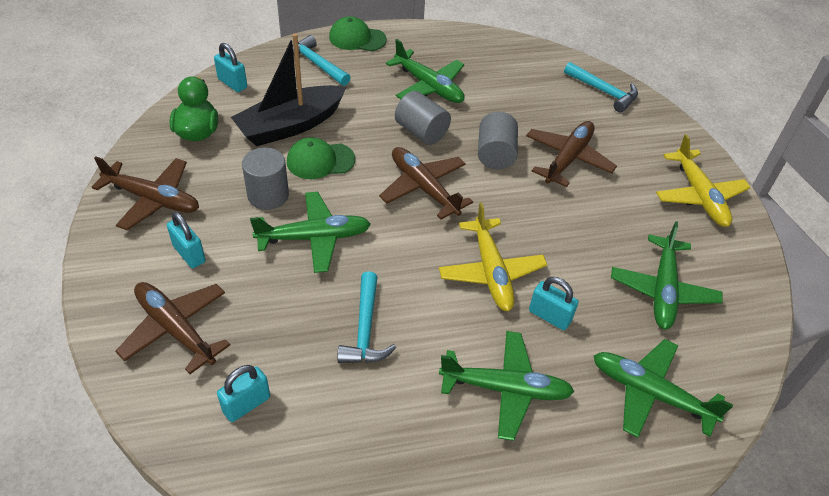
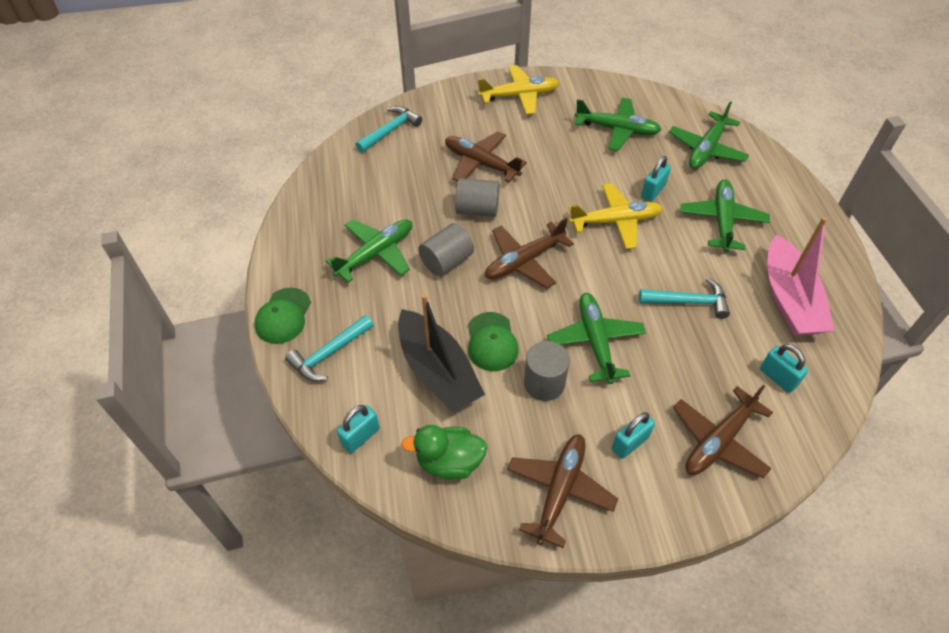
camera: 85 degrees left, 5 degrees up
(367, 445) = (789, 299): none -> pink boat

